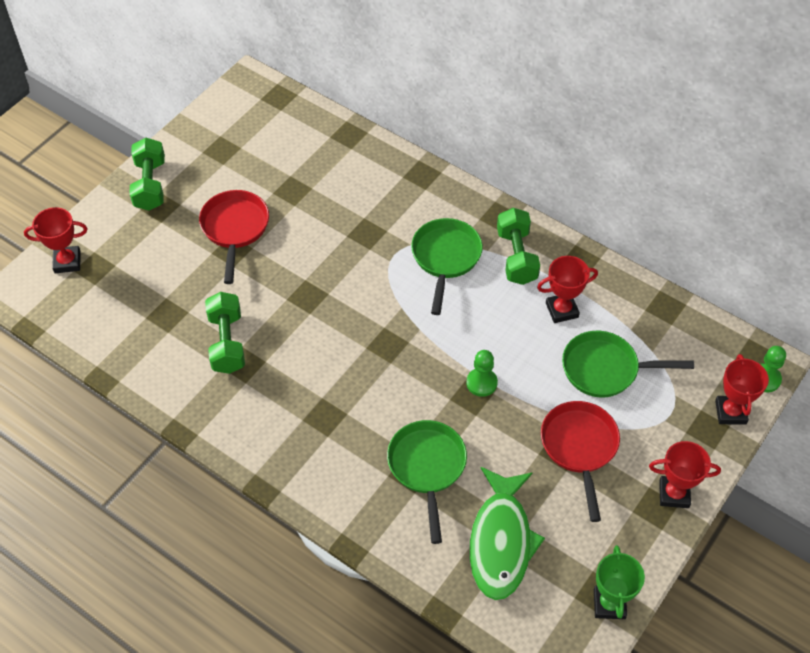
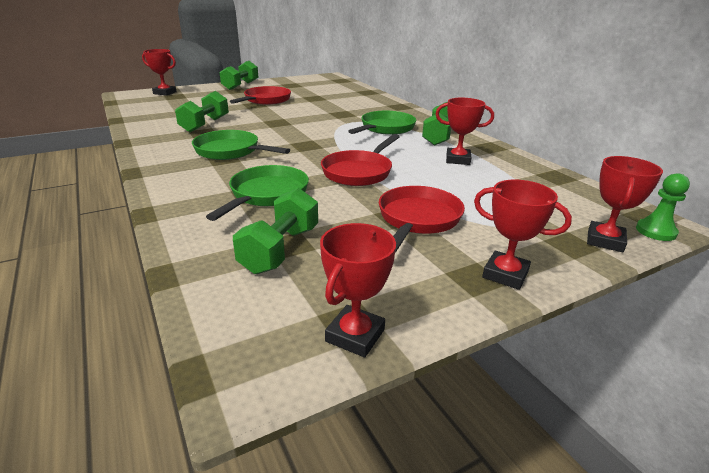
camera: 25 degrees right, 25 degrees down
(481, 383) = (359, 172): green pawn -> red pan
(501, 541) = (280, 249): green fish -> green dumbbell
(605, 369) = (477, 189): green pan -> green pan (231, 151)
(609, 604) = (355, 335): green trophy -> red trophy

